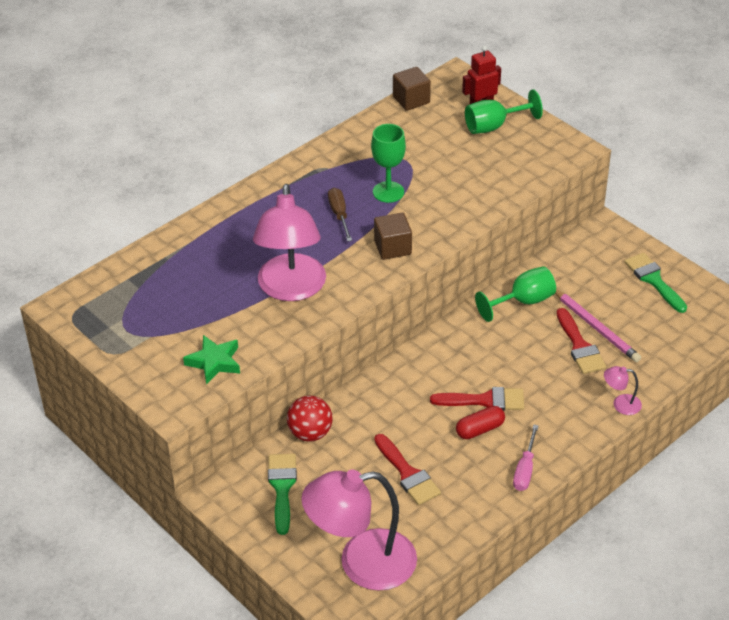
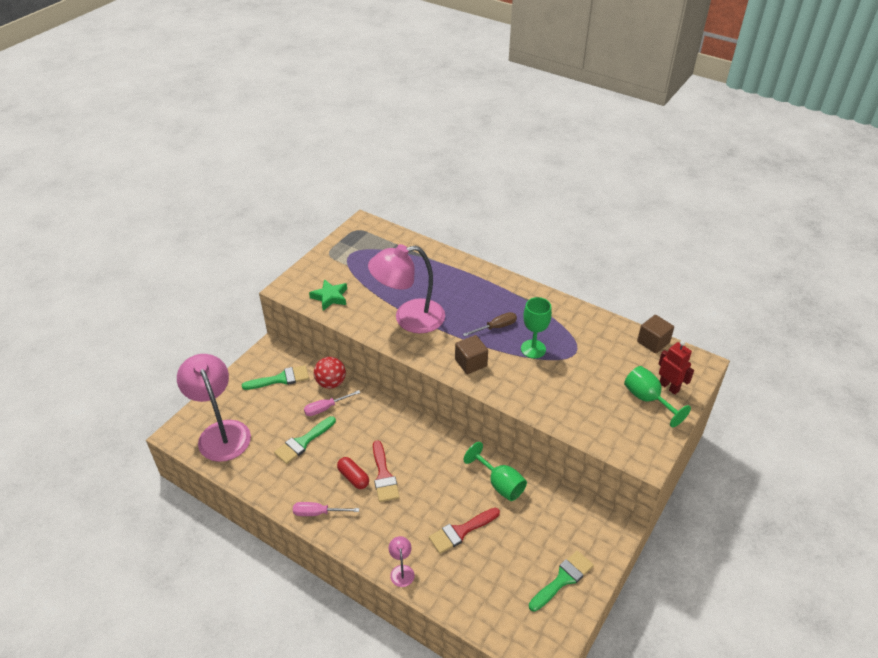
camera: 75 degrees right, 0 degrees up
(355, 444) = (326, 408): none -> pink screwdriver
(407, 474) = (303, 442): red brush -> green brush
(596, 327) = (487, 541): pink pencil -> none

